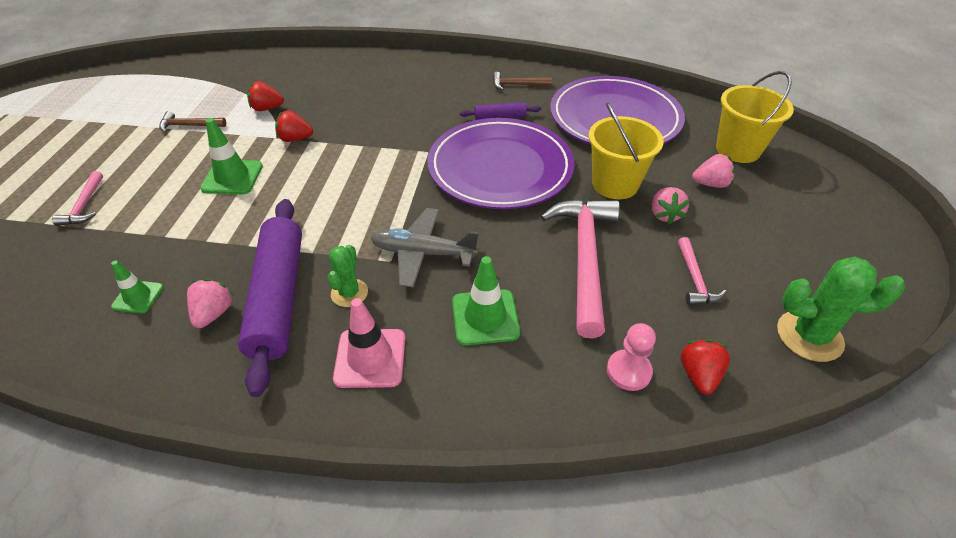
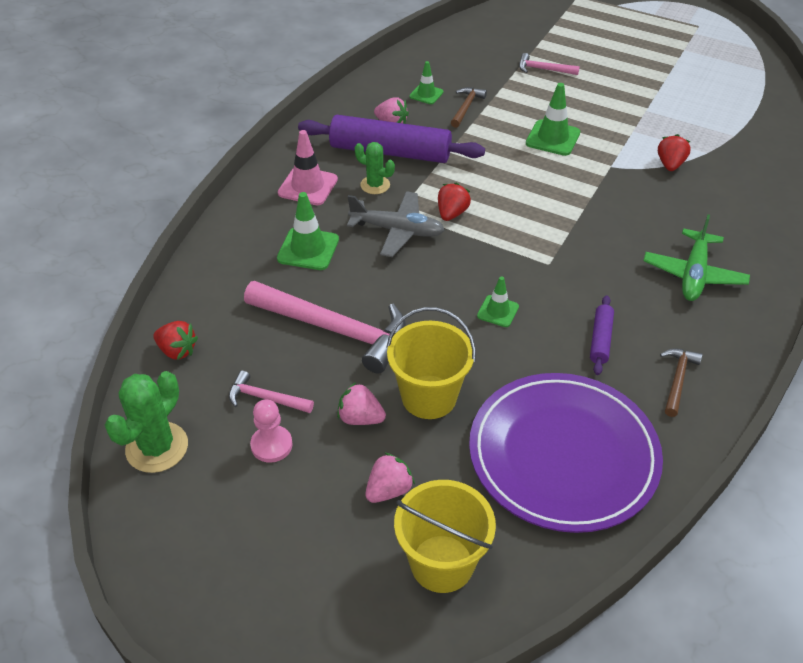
camera: 110 degrees right, 0 degrees up
(189, 126) = (649, 117): brown hammer -> brown hammer (466, 107)
(295, 139) = (604, 178): red strawberry -> red strawberry (452, 213)
(407, 87) = (693, 274): none -> green plane
(423, 253) = (397, 230): grey plane -> grey plane turned 75 degrees clockwise
(500, 168) = (498, 311): purple plate -> green traffic cone
(628, 371) = (209, 311): pink pawn -> pink pawn (271, 445)
(710, 184) = (389, 490): pink strawberry -> pink strawberry turned 150 degrees counterclockwise

